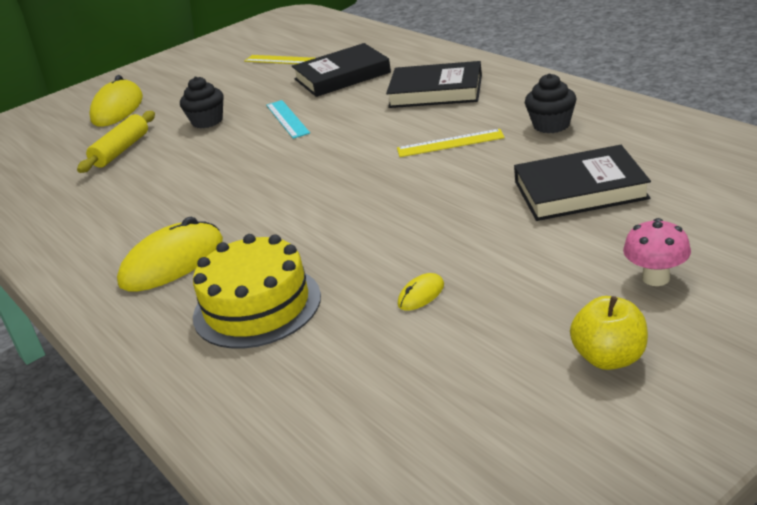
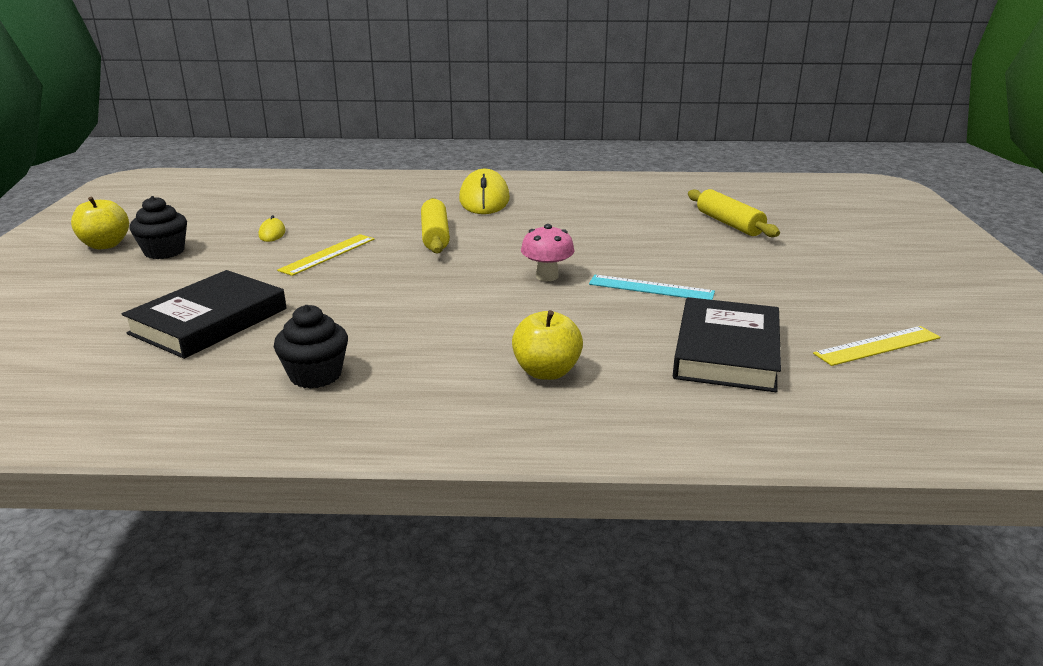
camera: 125 degrees right, 5 degrees down
(117, 108) = (860, 243): yellow mouse -> none
(207, 121) = (728, 262): black cupcake -> black cupcake (164, 252)
(257, 306) = (378, 203): yellow cake -> none
(304, 223) = (435, 236): none -> yellow rolling pin
(436, 91) = (546, 372): black book -> yellow apple
(450, 143) = (412, 320): yellow ruler -> yellow ruler (328, 254)
(655, 278) = (91, 285): pink mushroom -> pink mushroom (547, 276)

